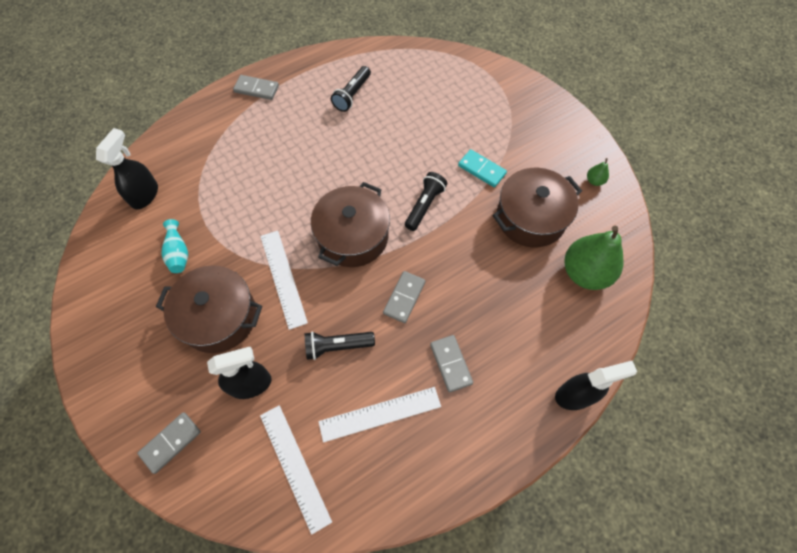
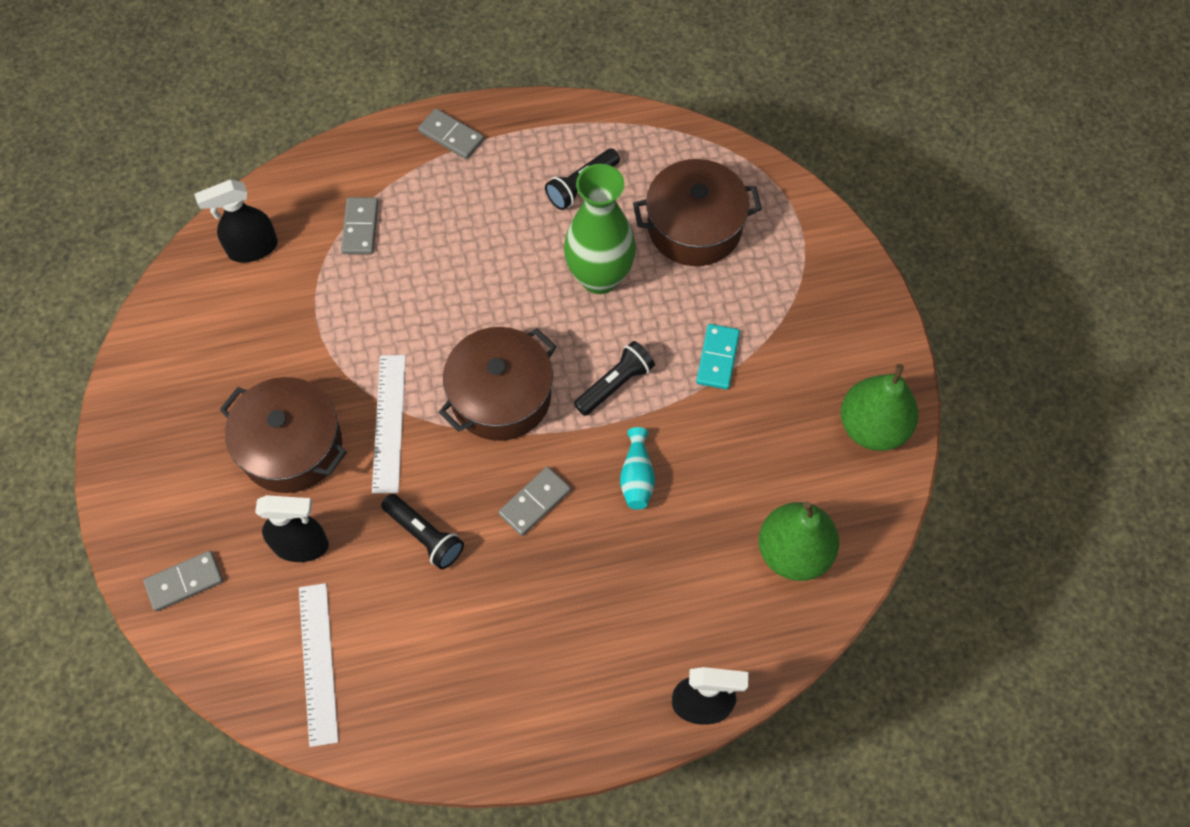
camera: 20 degrees right, 0 degrees up
(145, 195) = (252, 248): black spray bottle -> black spray bottle turned 150 degrees counterclockwise
(178, 253) = (269, 344): turquoise vase -> turquoise vase (637, 477)
(337, 346) = (424, 535): black flashlight -> black flashlight turned 150 degrees counterclockwise
(380, 413) = (444, 638): white ruler -> none
(386, 144) = (599, 277): none -> green vase
(451, 364) = (559, 608): grey domino -> grey domino (360, 227)
(481, 170) = (717, 358): turquoise domino -> turquoise domino turned 45 degrees clockwise
(530, 218) = (755, 450): brown pot -> brown pot (694, 227)
(594, 181) = (873, 427): green pear -> green pear, size x2.40

